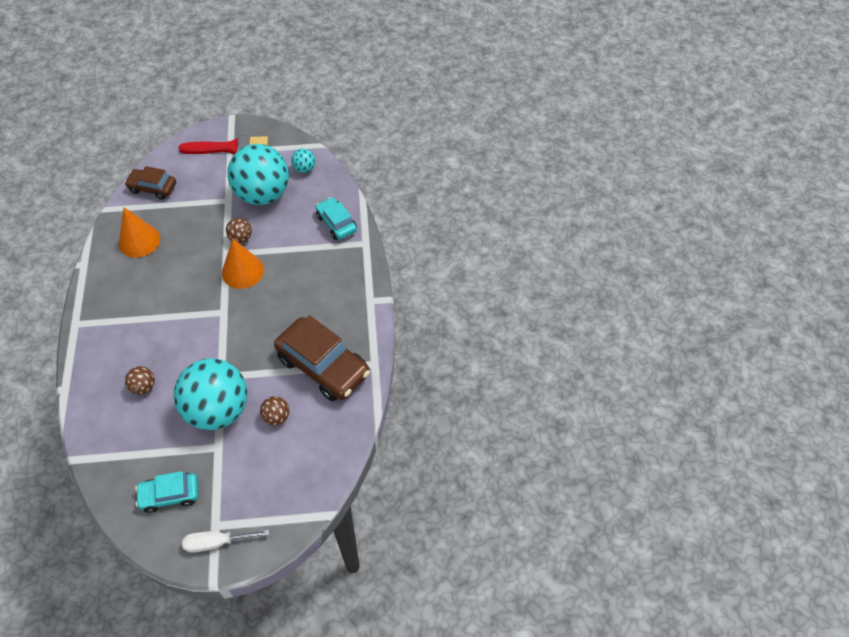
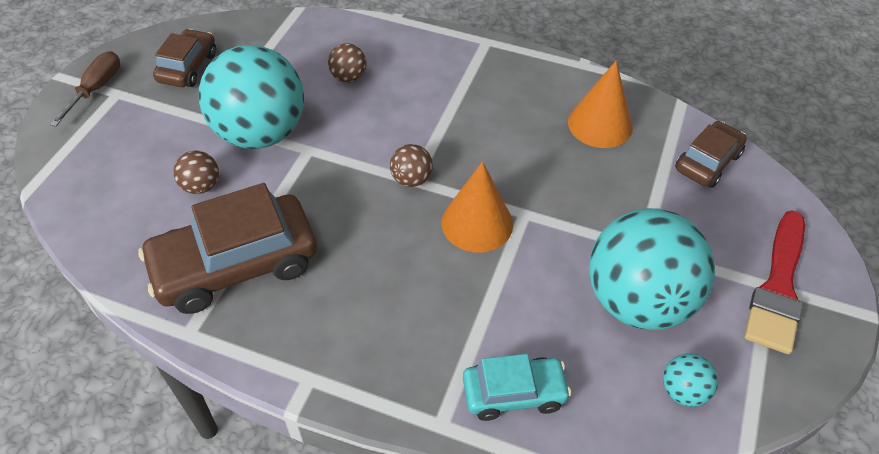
camera: 115 degrees right, 5 degrees down
(170, 495) = (188, 67): turquoise car -> brown car
(217, 542) = (96, 89): white screwdriver -> brown screwdriver
(241, 238) = (548, 240): brown ball -> brown ball (411, 179)

